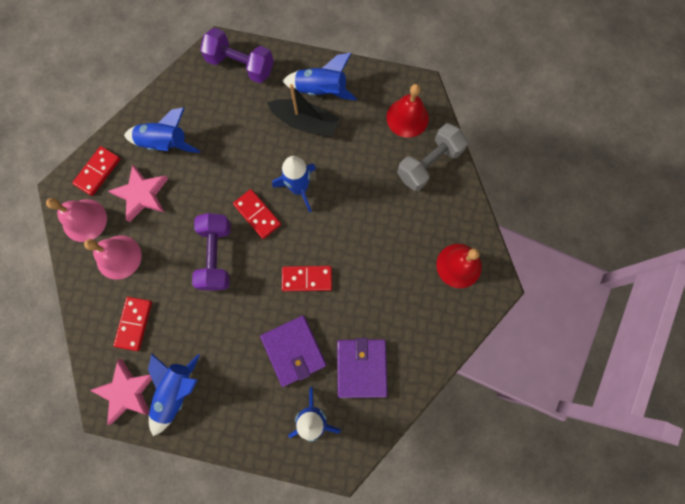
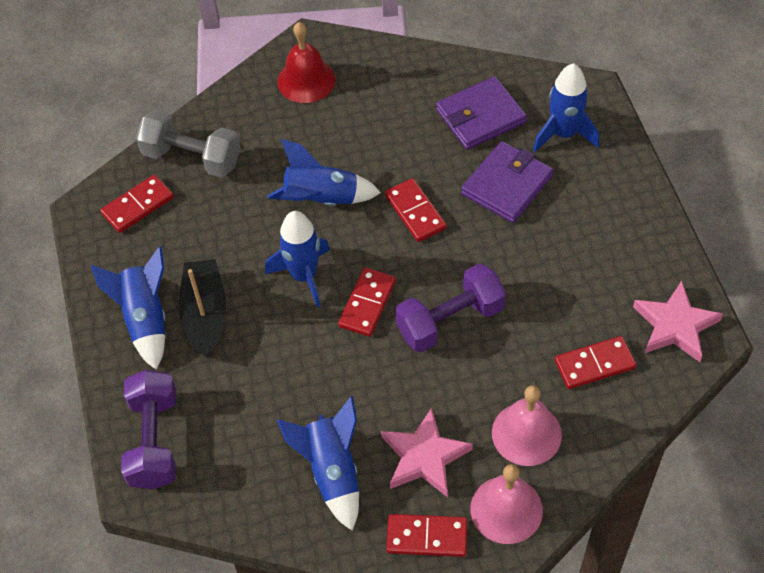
camera: 115 degrees left, 20 degrees down
(176, 391) = (635, 275): blue rocket -> blue rocket (321, 200)
(407, 117) = (138, 206): red bell -> red domino

